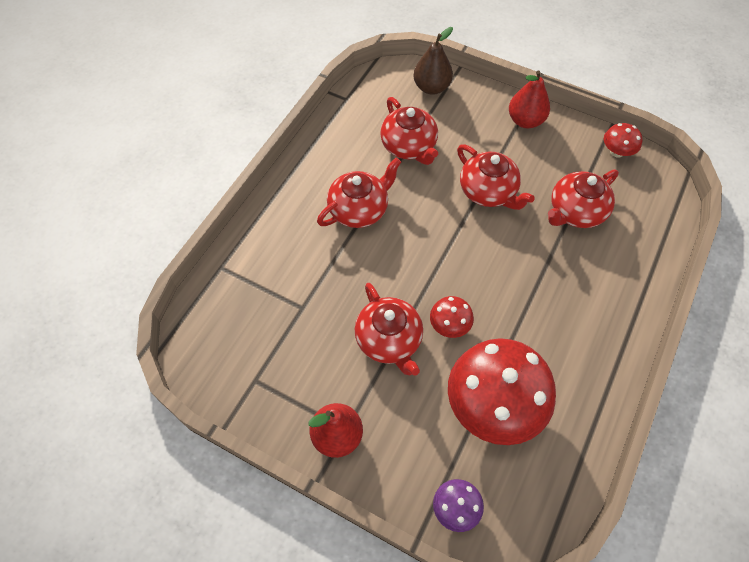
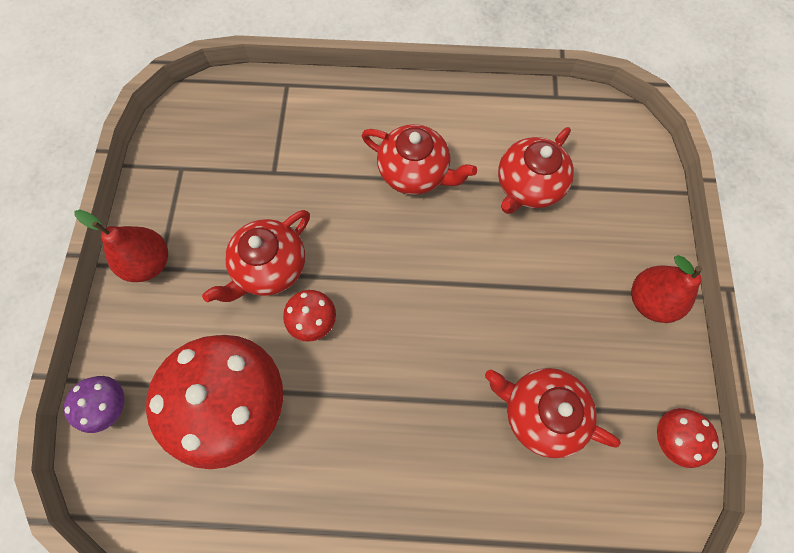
camera: 65 degrees right, 10 degrees up
(431, 87) = (631, 174): brown pear -> none
(488, 192) = (512, 296): red teapot -> none

